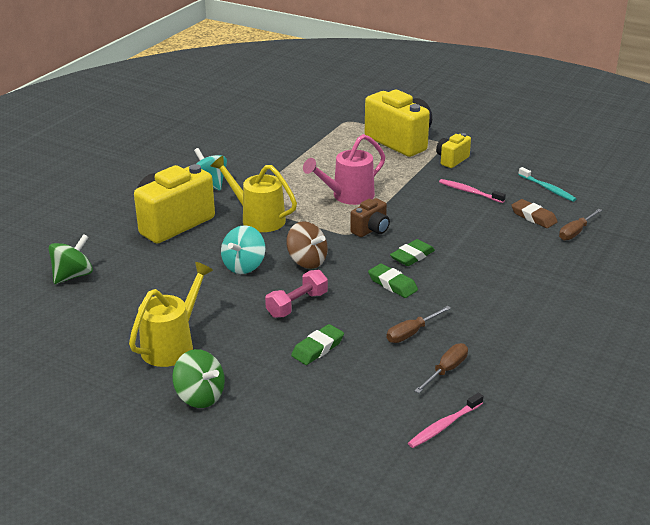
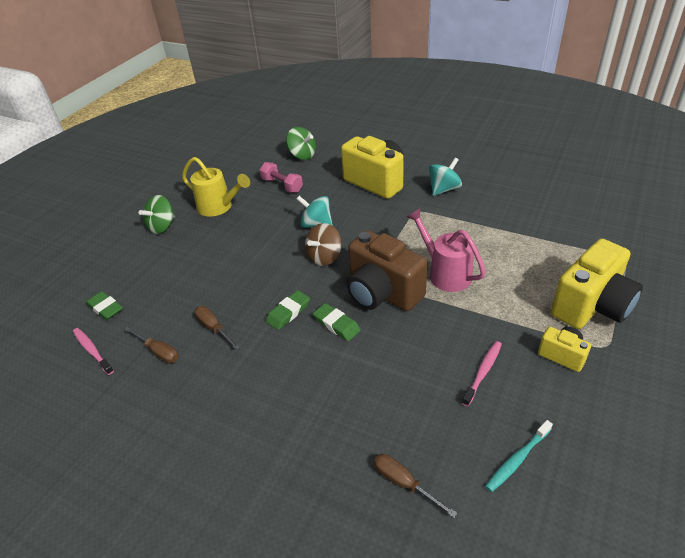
camera: 90 degrees right, 10 degrees up
(257, 218) = (391, 222): yellow watering can -> none
(297, 305) = (261, 258): pink dumbbell -> pink dumbbell (282, 185)
(318, 348) = (203, 274): green eraser -> green eraser (105, 308)
(371, 230) = (382, 293): brown camera -> brown camera, size x2.01
(533, 217) = (435, 437): brown eraser -> none

